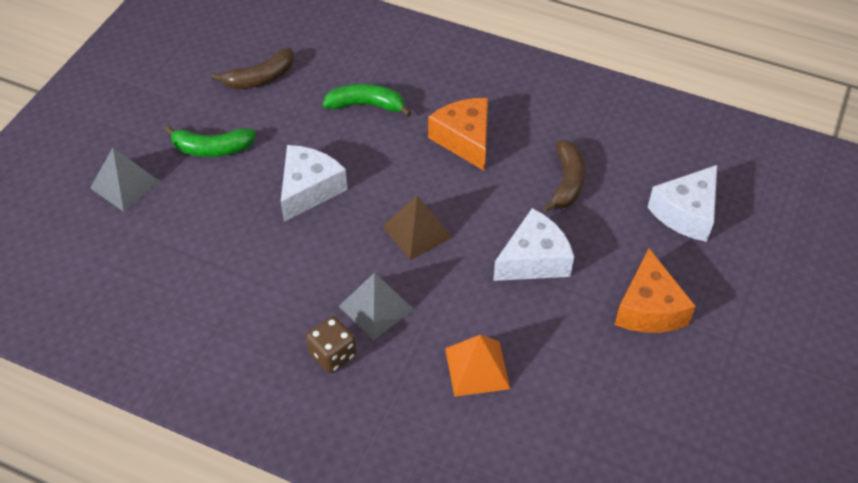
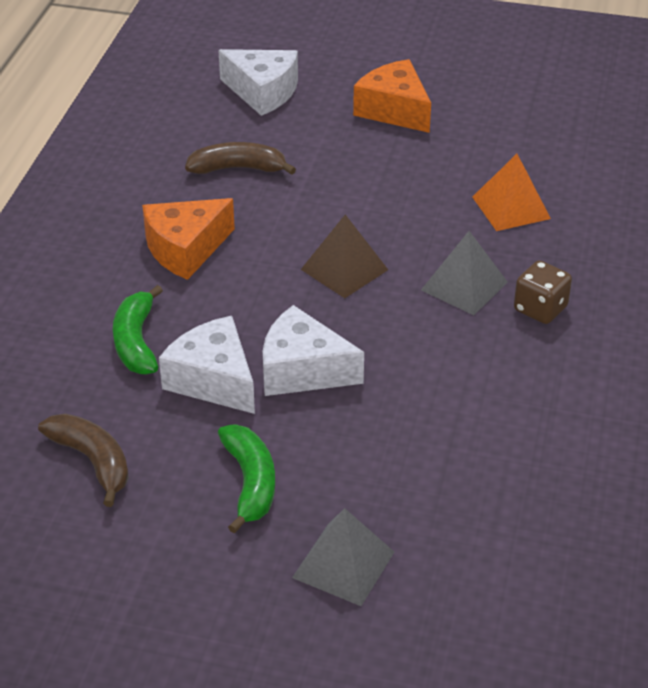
camera: 100 degrees left, 10 degrees down
(534, 260) = (357, 183): white cheese -> white cheese (214, 380)
(648, 308) = (394, 110): orange cheese -> orange cheese turned 120 degrees counterclockwise

